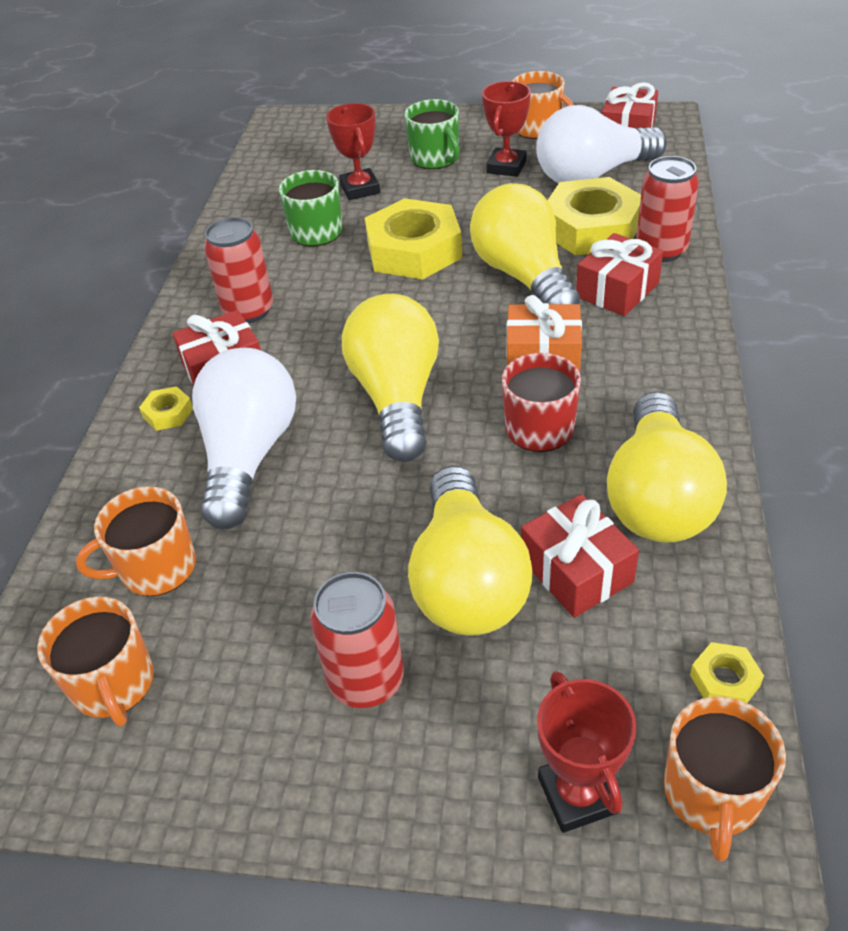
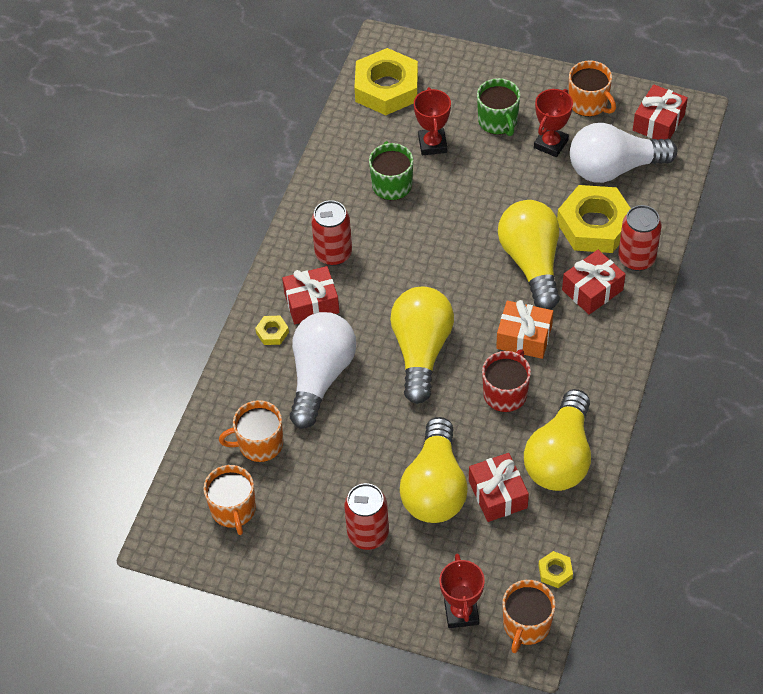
camera: 10 degrees right, 10 degrees up
(414, 250) = (460, 220): yellow nut -> yellow nut (386, 88)

